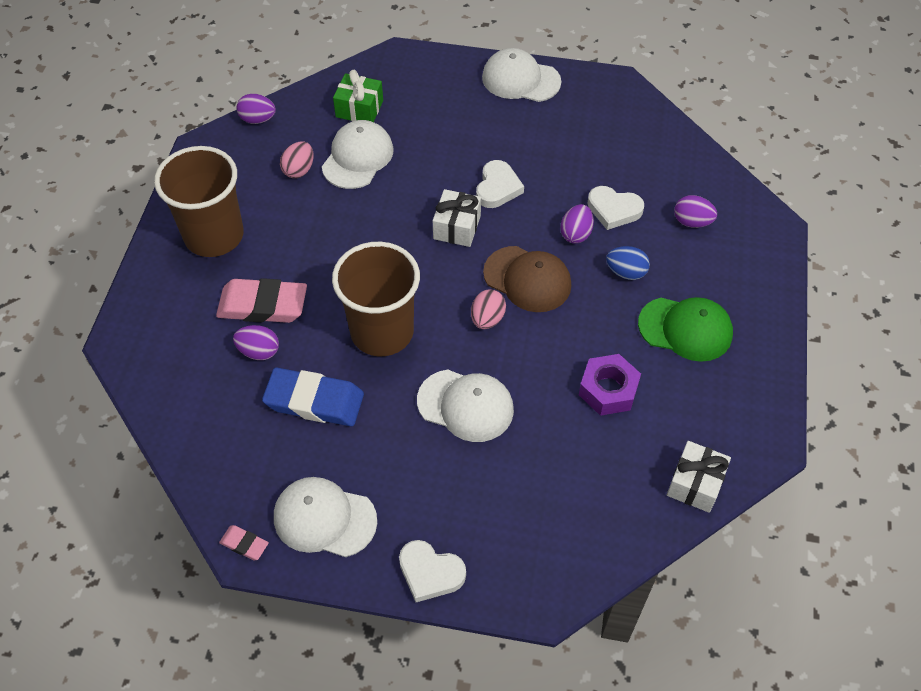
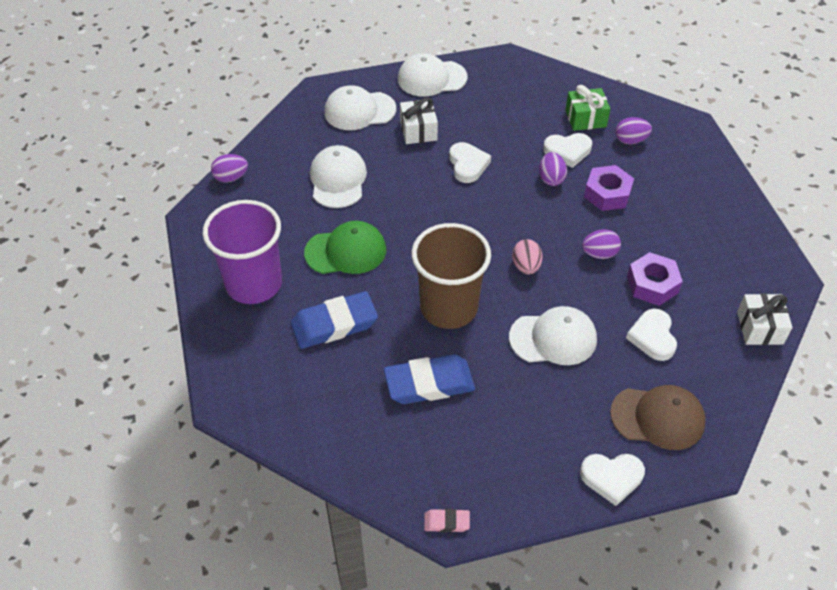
camera: 25 degrees left, 5 degrees down
(214, 235) = (254, 284): brown cup -> purple cup
(259, 351) = (356, 362): purple egg -> purple egg (599, 254)
(263, 305) = (334, 324): pink eraser -> blue eraser
(299, 170) = (294, 206): pink egg -> none
(324, 518) = (499, 473): white cap -> white cap (359, 111)
(359, 109) = (314, 141): green gift -> green gift (585, 118)
(457, 227) = (455, 206): white gift -> white gift (418, 130)
(527, 279) = (537, 225): brown cap -> brown cap (657, 418)
(570, 446) = (652, 337): none -> white heart
(626, 272) = (607, 194): blue egg -> purple nut
(685, 329) = (678, 219): green cap -> green cap (346, 251)

